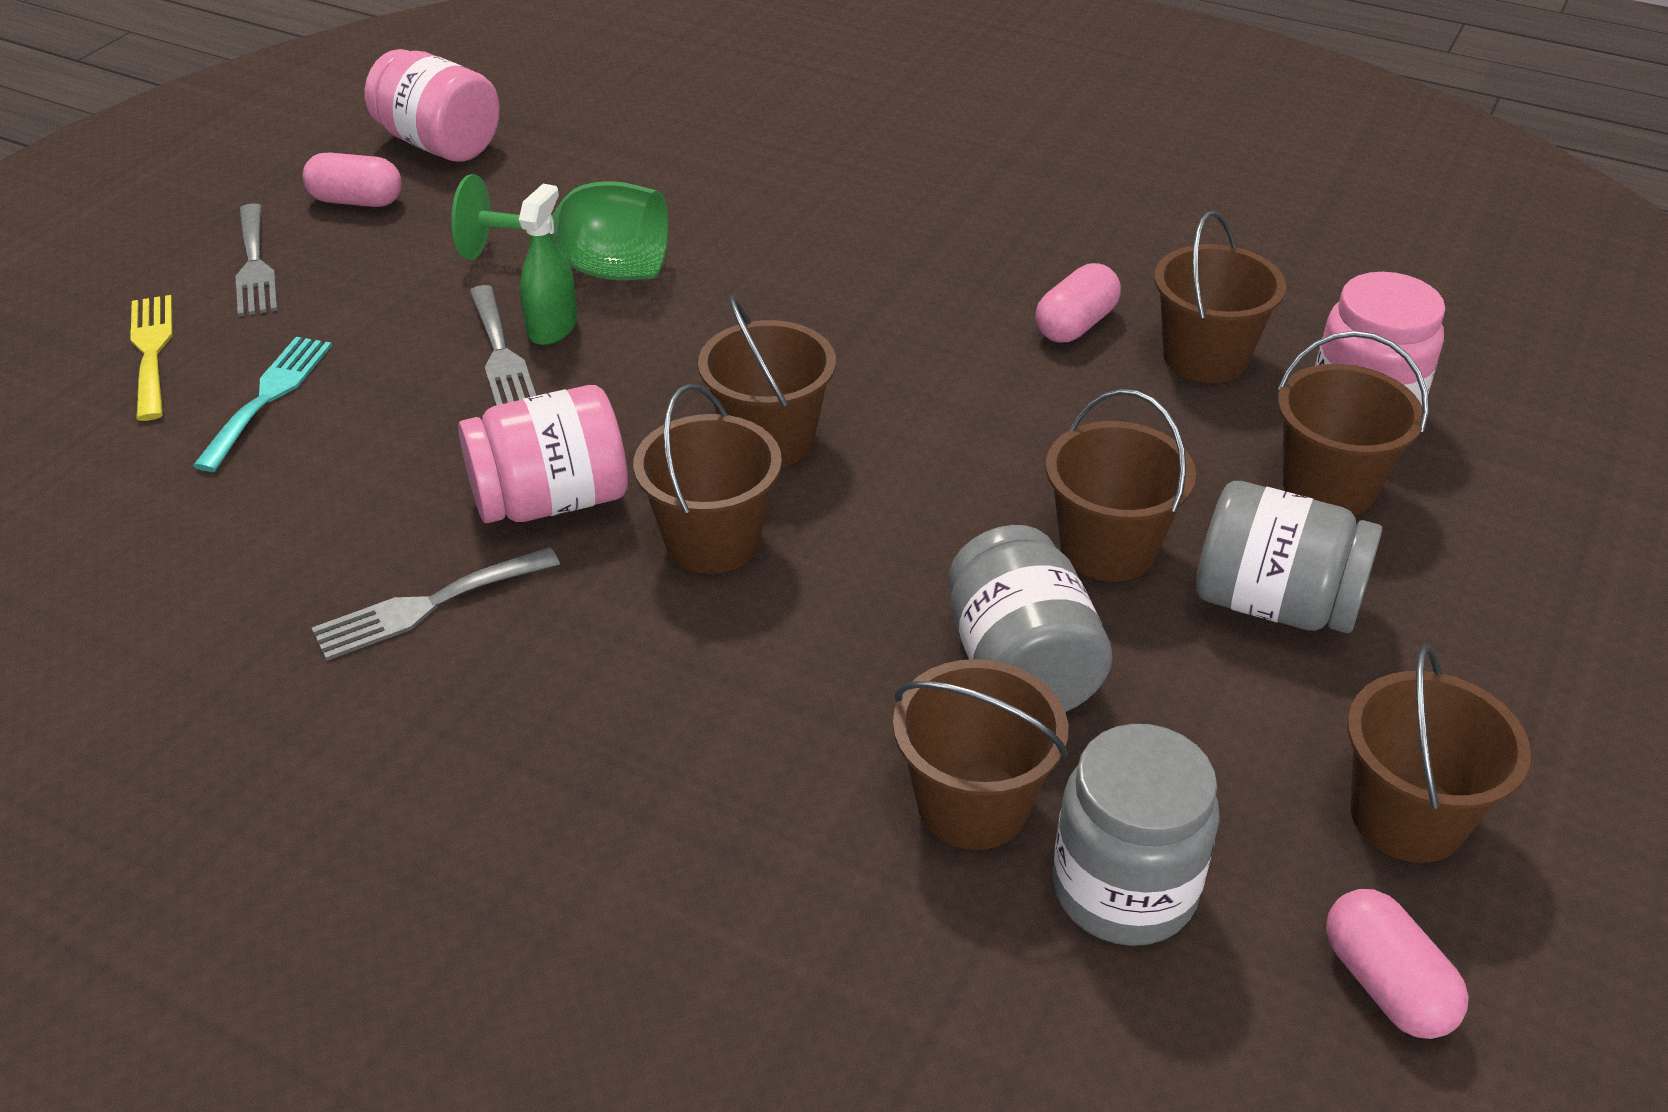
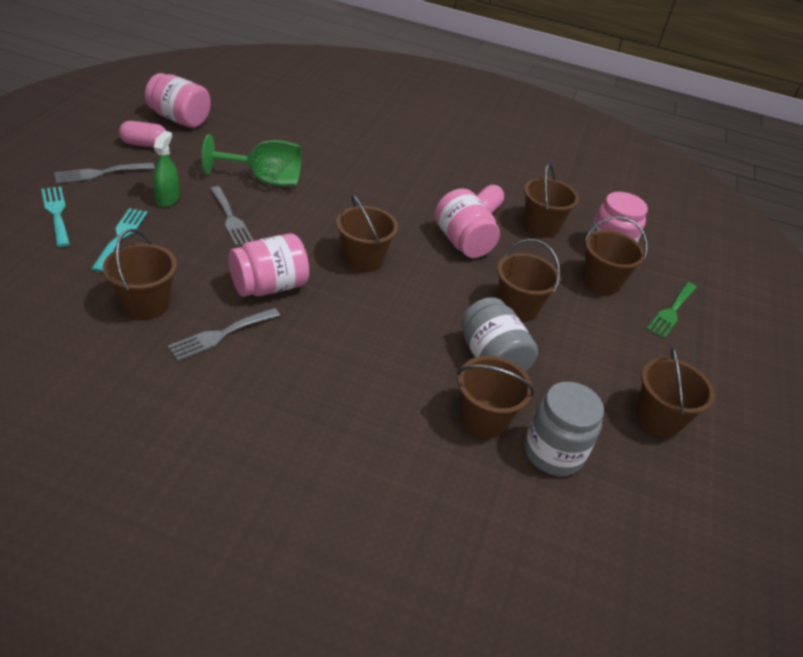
camera: 15 degrees left, 0 degrees up
(151, 351) = (56, 213): yellow fork -> turquoise fork
(255, 265) = (100, 173): grey fork -> grey fork turned 90 degrees clockwise
(552, 327) = (252, 206): green spray bottle -> green spray bottle (167, 199)
(712, 541) = (347, 305): brown bucket -> brown bucket (145, 304)
(1007, 397) = (462, 242): none -> pink jar
(1274, 603) = (589, 331): grey jar -> none
(1386, 984) = (663, 487): pink capsule -> none
(1497, 558) = (671, 311): none -> green fork

